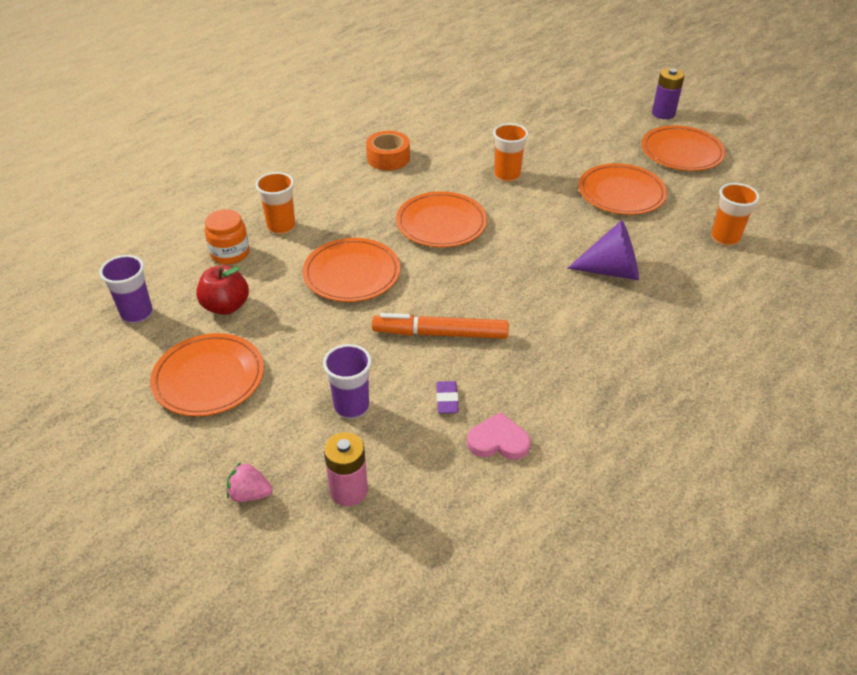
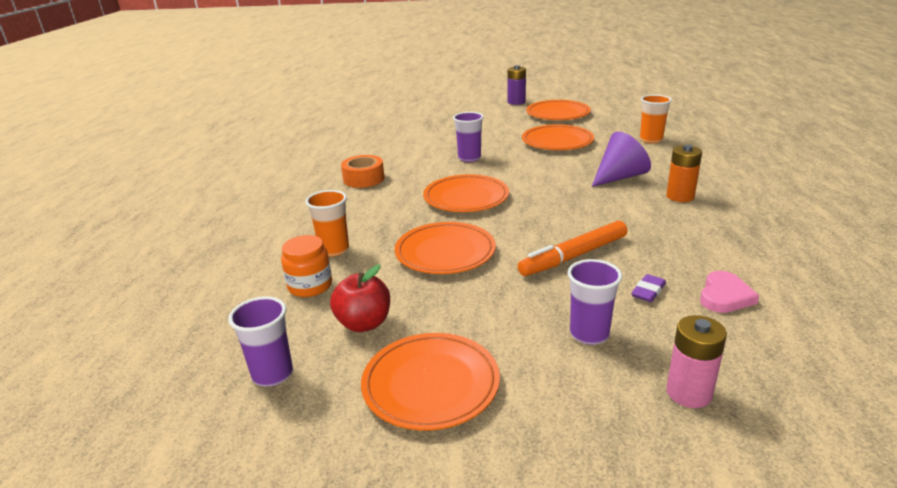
camera: 35 degrees left, 15 degrees down
(250, 494) = (617, 452): pink strawberry -> none
(447, 399) = (648, 291): purple eraser -> purple eraser turned 75 degrees clockwise
(498, 441) = (724, 296): pink heart -> pink heart turned 150 degrees clockwise
(507, 175) = (469, 158): orange cup -> purple cup
(632, 324) = (680, 196): none -> orange battery

